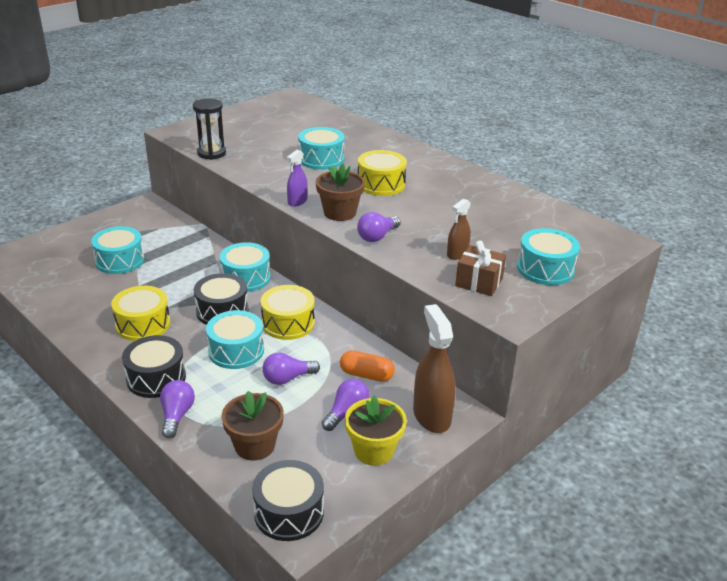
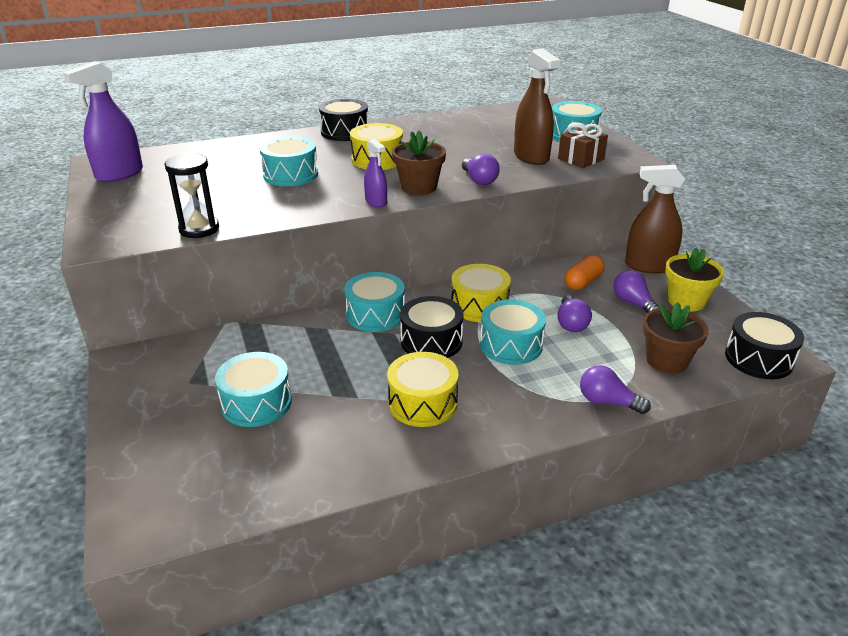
camera: 65 degrees left, 0 degrees up
(156, 378) = (535, 407): black drum -> black drum (345, 132)
(275, 107) = (119, 174): none -> purple spray bottle
(457, 254) = (531, 157): brown spray bottle -> brown spray bottle, size x1.83

